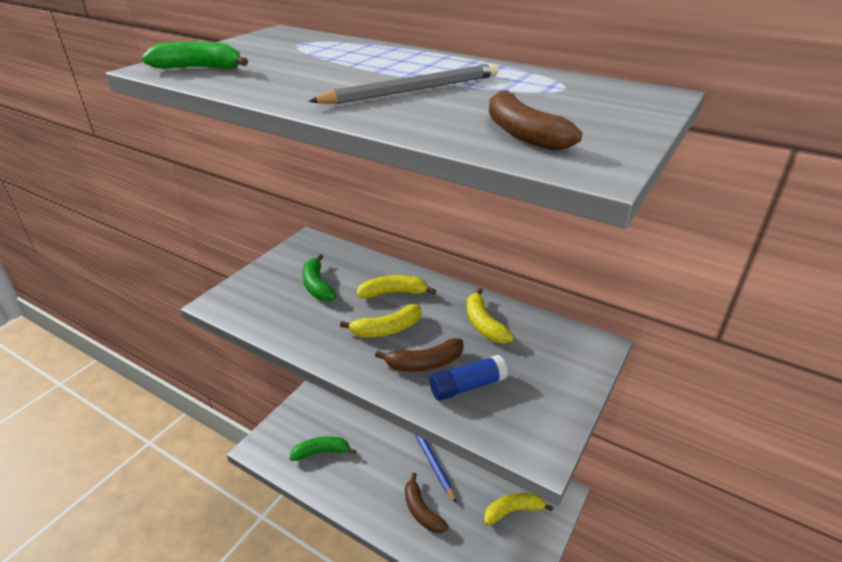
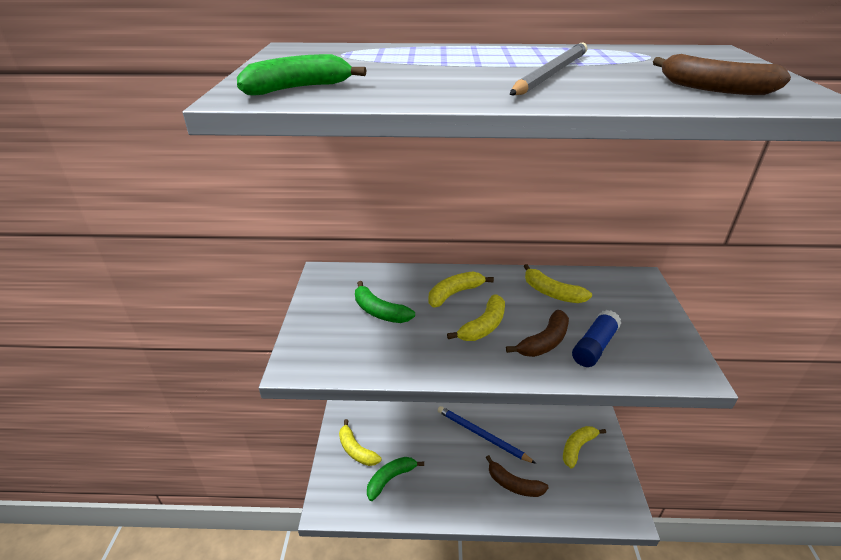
camera: 30 degrees left, 0 degrees up
(313, 415) = (356, 450): none -> yellow banana

